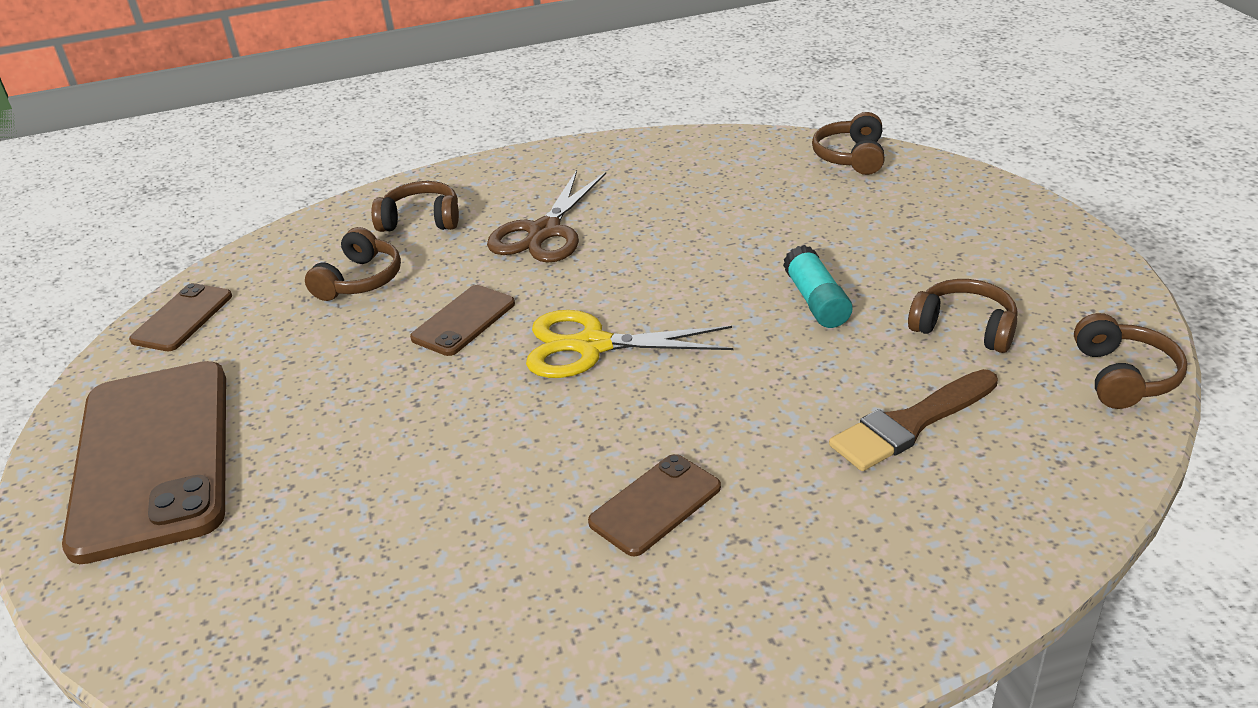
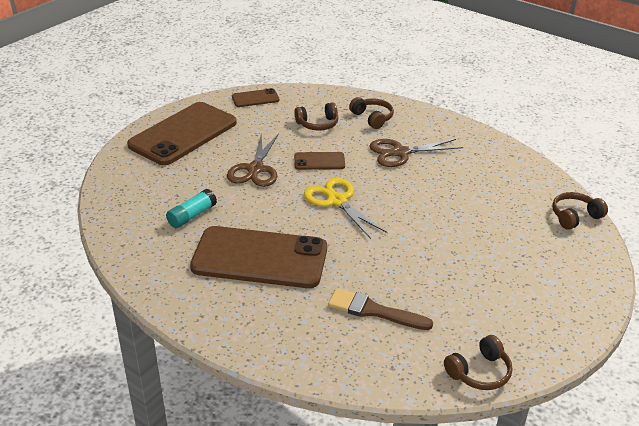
camera: 50 degrees right, 0 degrees up
(391, 404) = (255, 169): none -> brown scissors
(655, 505) = (260, 258): brown phone -> brown phone, size x2.18
(816, 301) = (434, 251): turquoise glue stick -> turquoise glue stick (192, 216)
(964, 328) = (463, 305): brown headphones -> none

